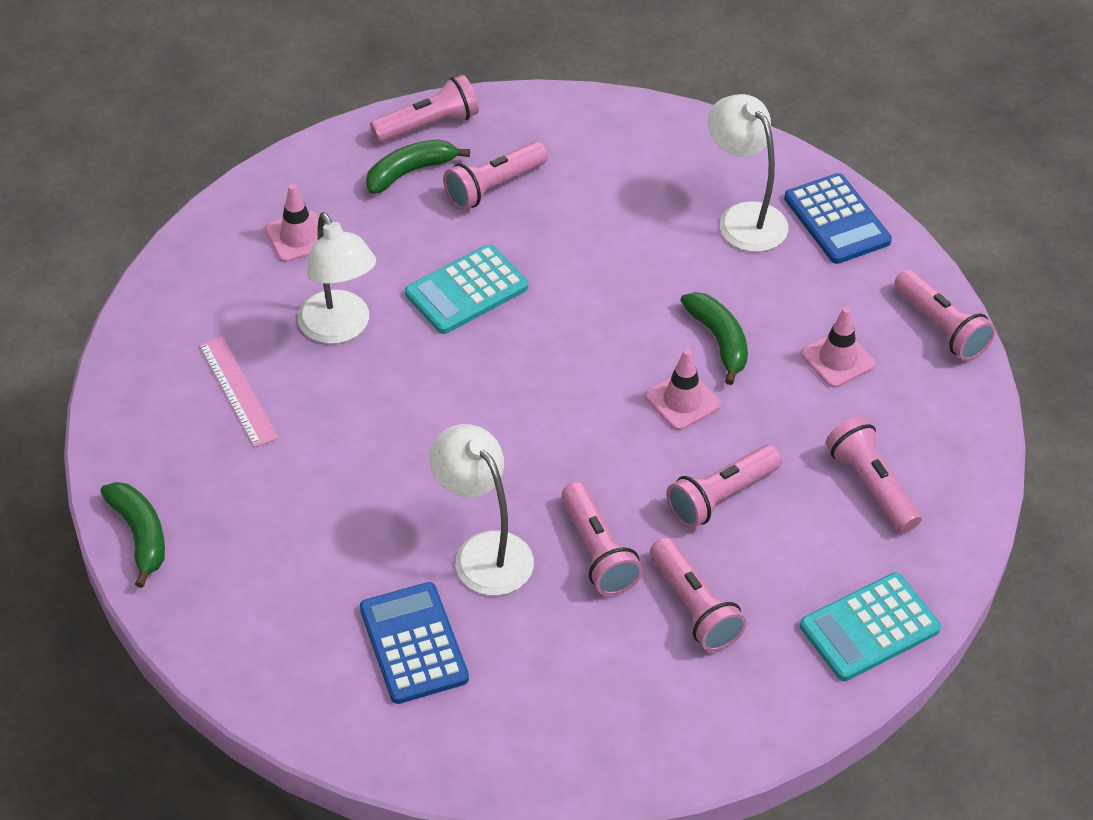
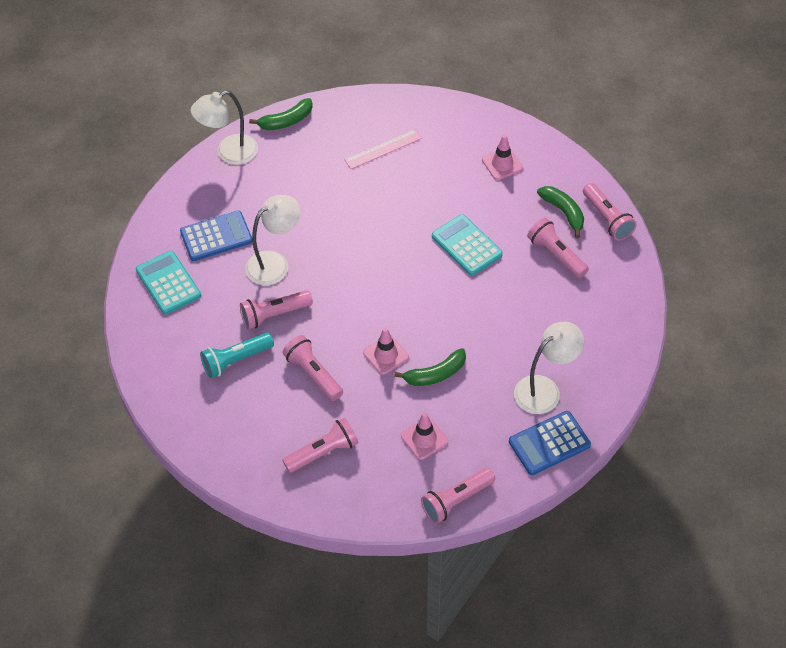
camera: 90 degrees right, 5 degrees up
(340, 329) = (432, 189): white lamp -> white lamp (229, 153)
(695, 607) = (236, 360): pink flashlight -> turquoise flashlight
(869, 628) = (219, 446): turquoise calculator -> turquoise calculator (168, 283)

